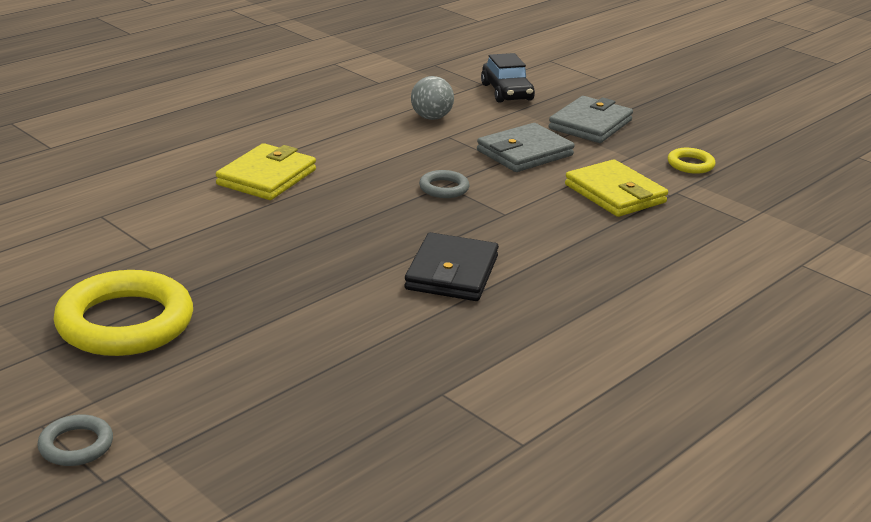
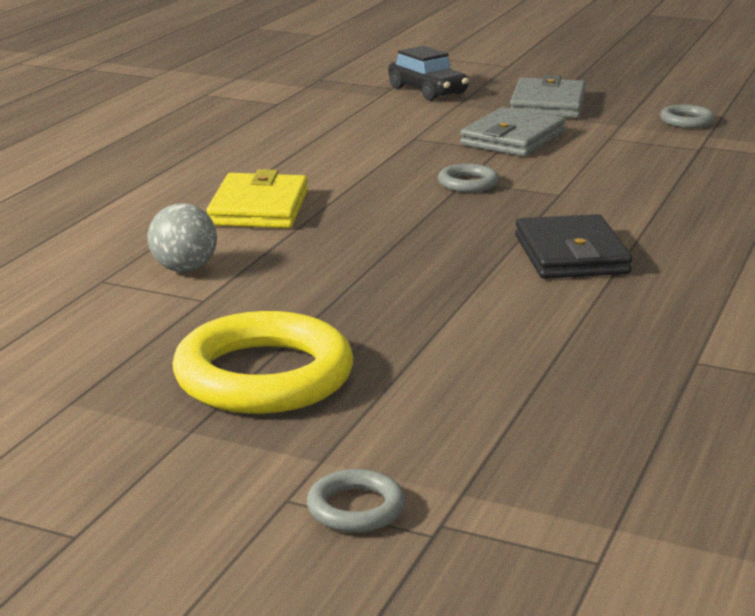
camera: 20 degrees left, 5 degrees down
(431, 117) = (375, 125): grey ball -> grey ball (184, 269)
(615, 194) = (646, 157): yellow wallet -> none
(690, 164) = (686, 121): yellow ring -> grey ring

